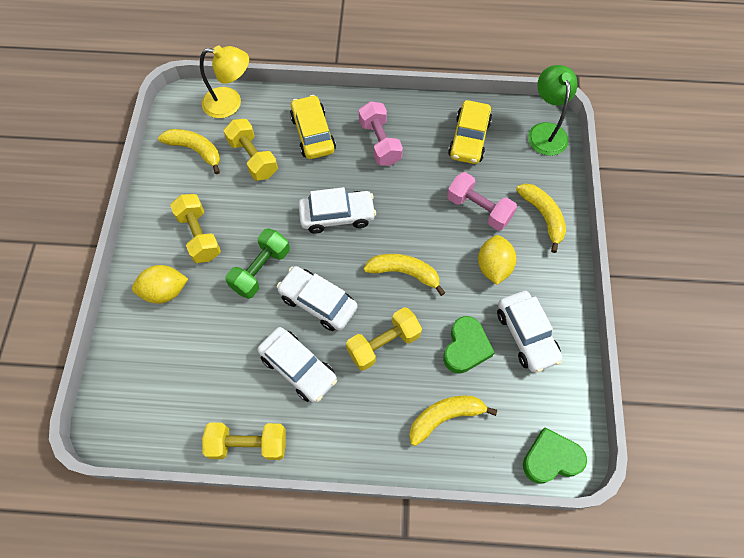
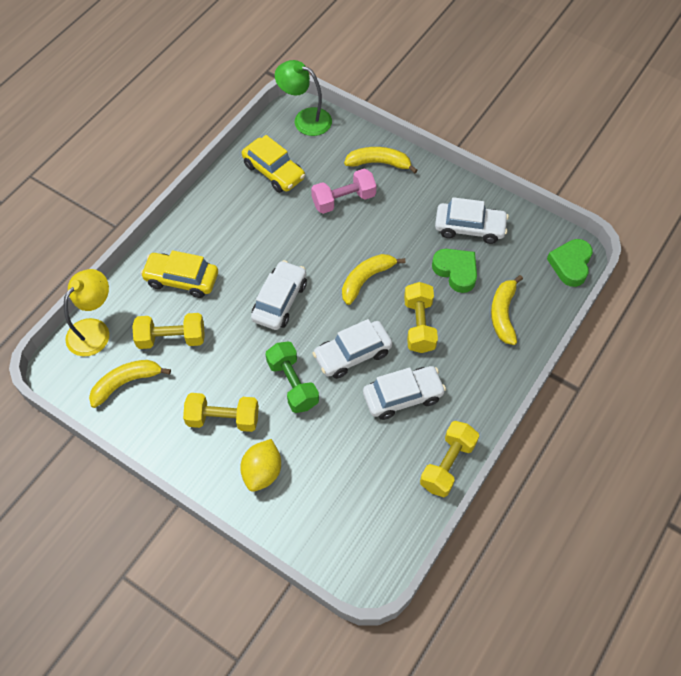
camera: 60 degrees left, 5 degrees down
(380, 142) = (229, 234): pink dumbbell -> none
(493, 267) = (400, 218): yellow lemon -> none

